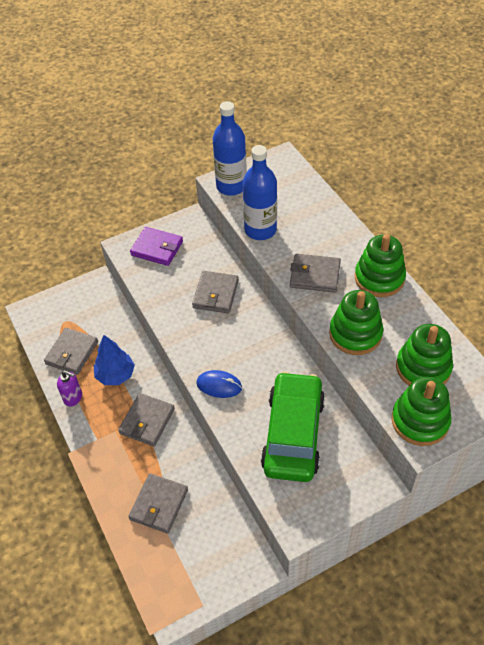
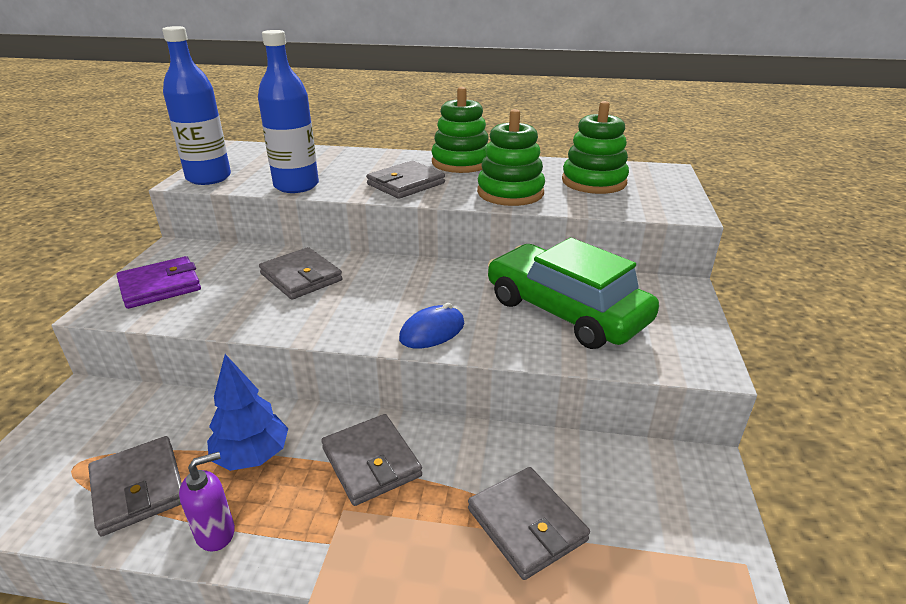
camera: 55 degrees left, 20 degrees down
(420, 421) = (657, 203): green stacking toy -> none

